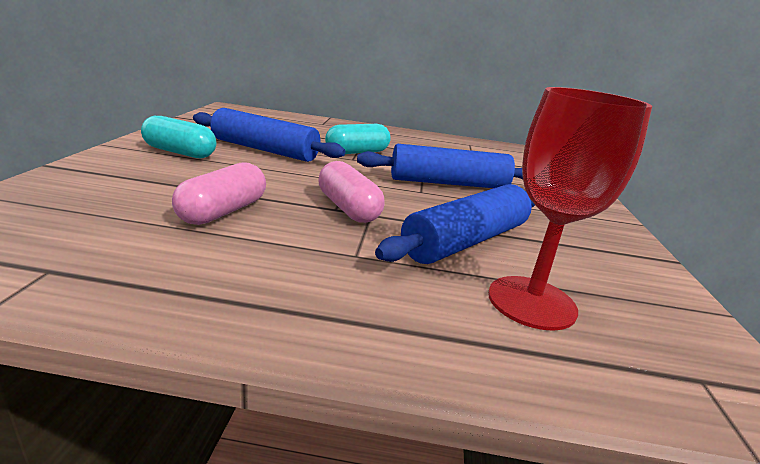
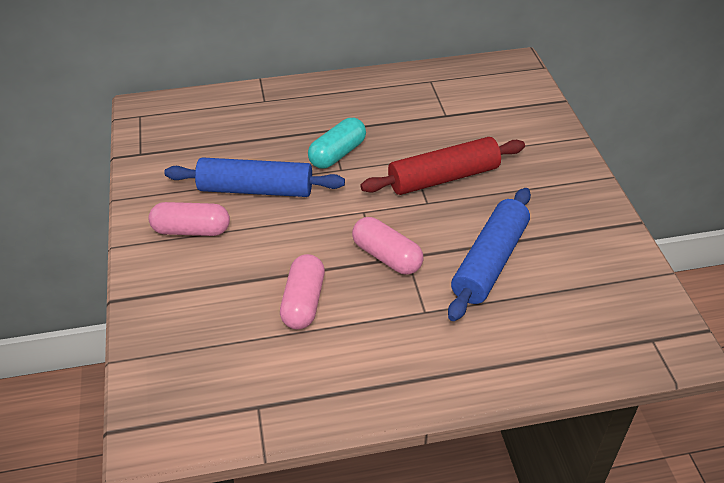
camera: 15 degrees left, 20 degrees up
(180, 152) = (191, 230): turquoise capsule -> pink capsule
(448, 183) = (443, 177): blue rolling pin -> red rolling pin
(531, 302) = (551, 312): red goblet -> none

